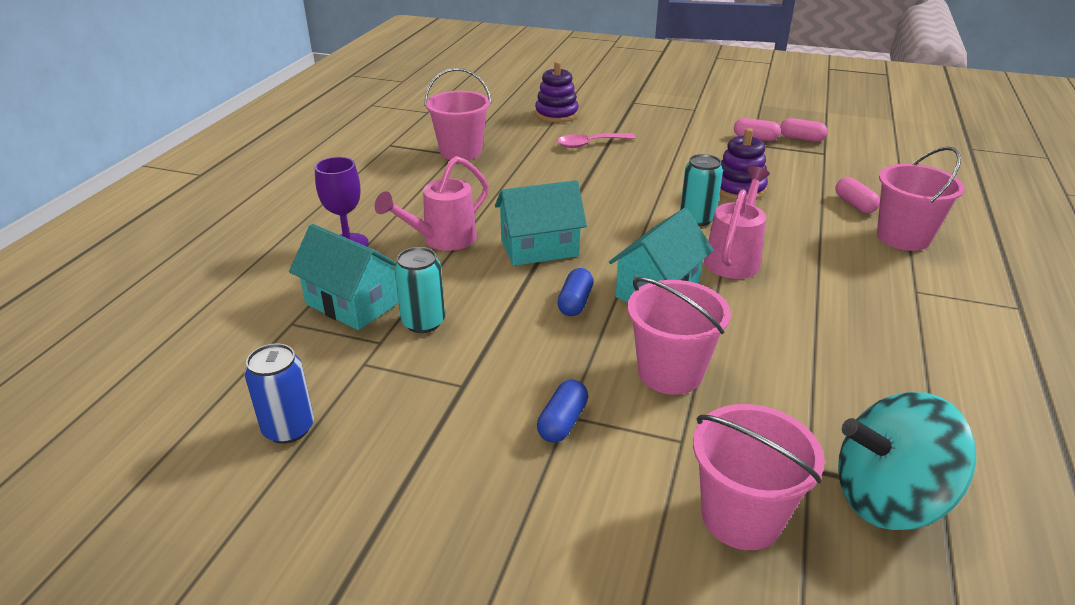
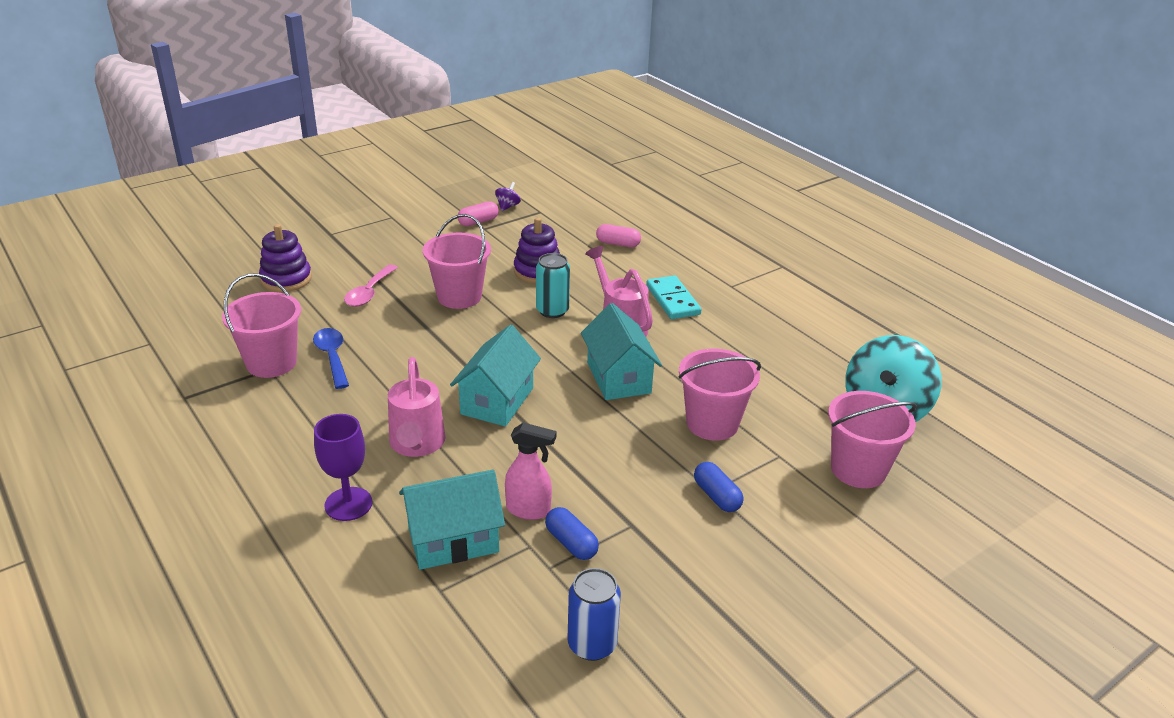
camera: 55 degrees left, 0 degrees up
(423, 322) = (529, 510): turquoise can -> pink spray bottle
(497, 166) = (332, 357): none -> blue spoon
(575, 302) = (590, 421): blue capsule -> blue capsule (571, 543)
(801, 139) = (507, 206): pink capsule -> purple spinning top
(825, 268) = (673, 300): none -> turquoise domino
(903, 237) = (675, 253): pink bucket -> pink bucket (459, 296)

